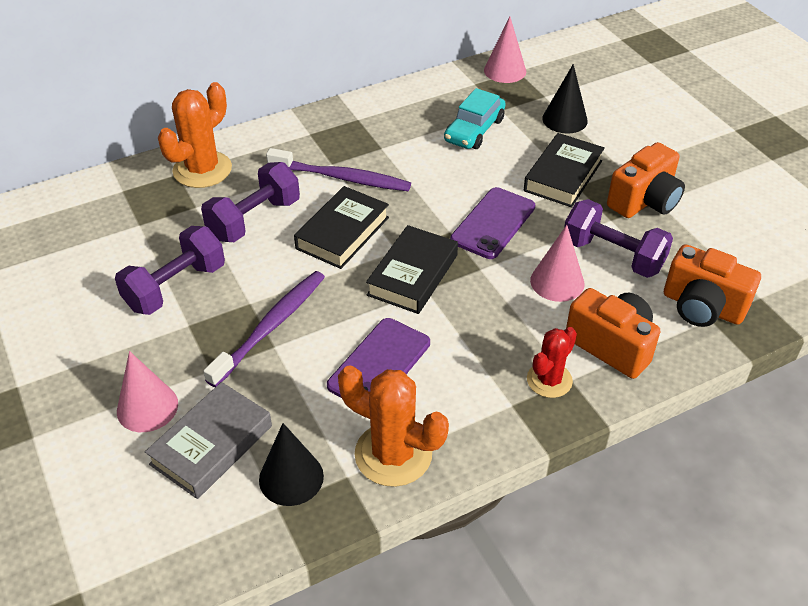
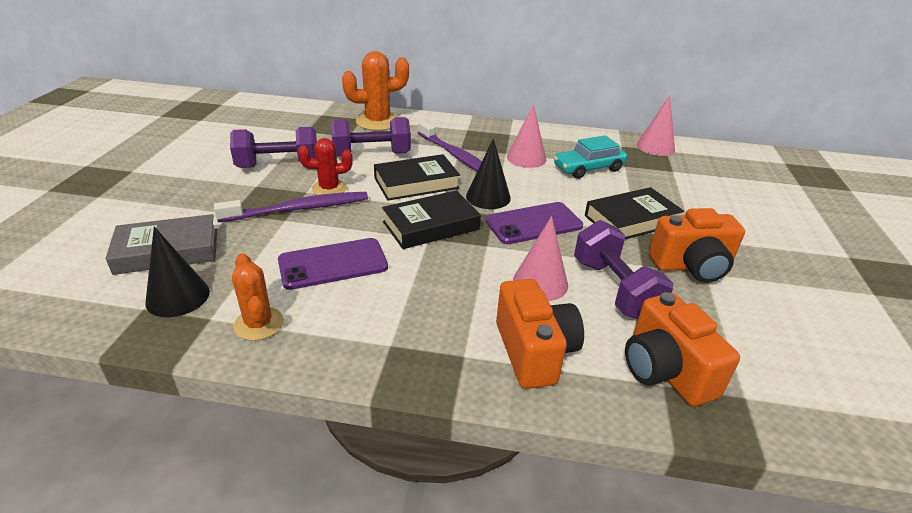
camera: 35 degrees right, 10 degrees down
(147, 407) = (170, 213): pink cone -> pink cone (526, 158)
(393, 454) = (259, 324): orange cactus -> orange cactus, size x0.63
(549, 380) = (444, 345): red cactus -> red cactus (329, 189)
(564, 119) = (674, 189): black cone -> black cone (488, 197)

